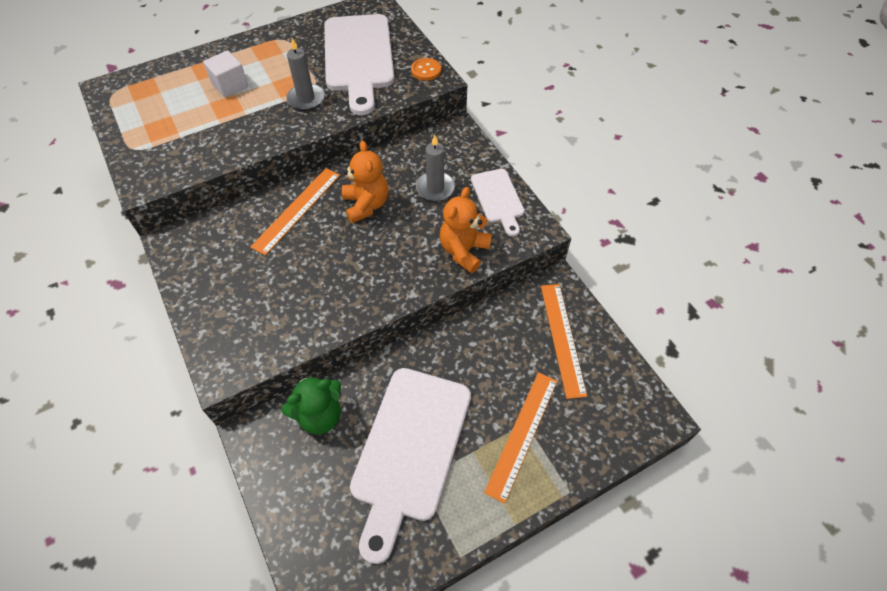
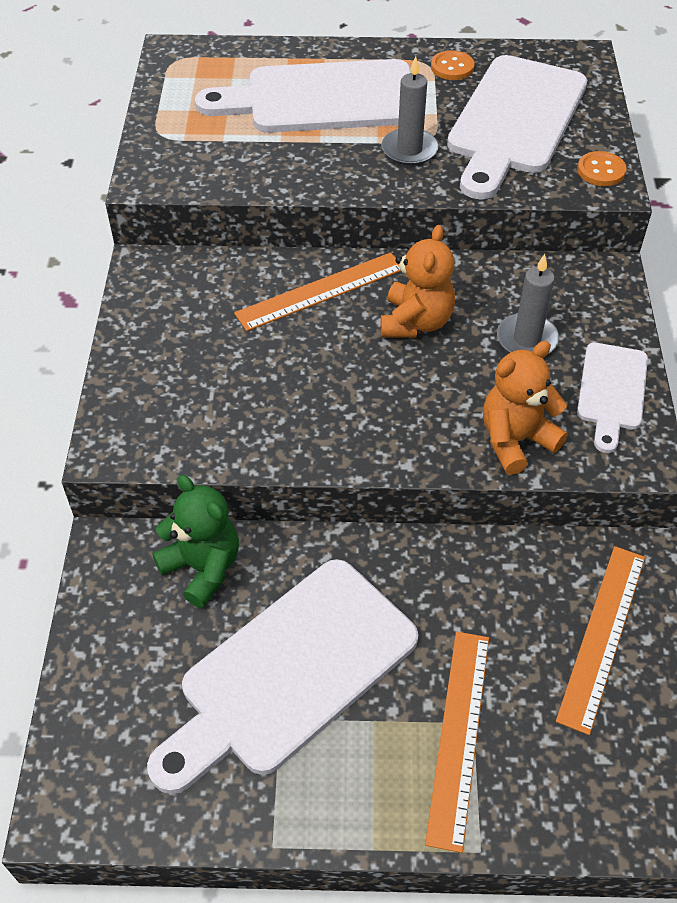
camera: 30 degrees right, 5 degrees down
(230, 85) = (322, 99): white cube -> white cutting board
(301, 36) = (452, 67): none -> orange button
(319, 415) = (202, 568): green teddy bear -> green teddy bear turned 135 degrees counterclockwise
(522, 434) = (459, 735): orange ruler -> orange ruler turned 45 degrees counterclockwise

